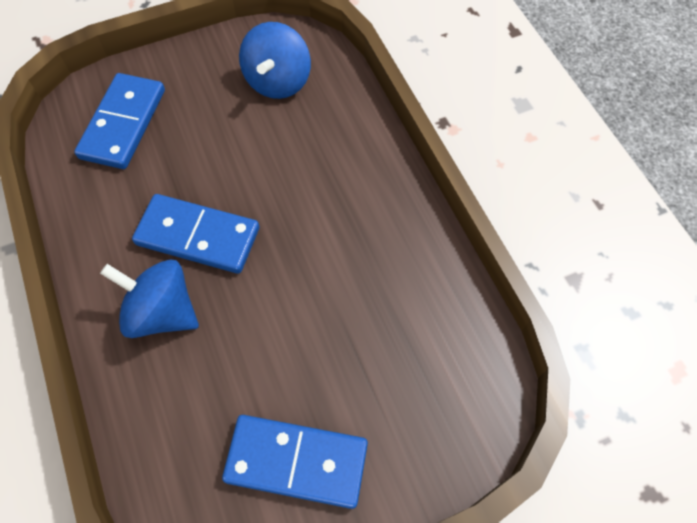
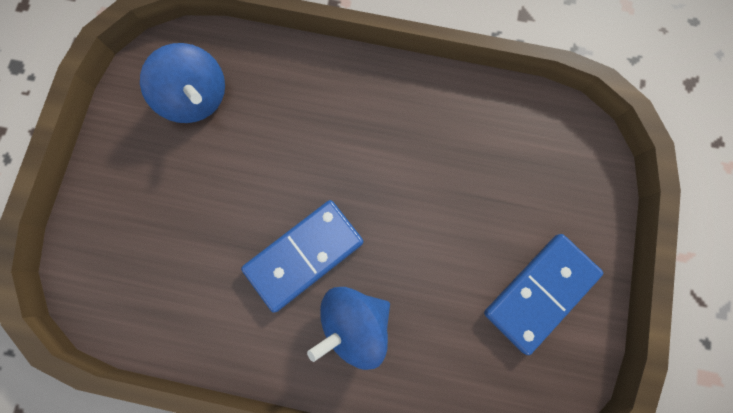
camera: 55 degrees left, 15 degrees up
(123, 124) = (139, 254): blue domino -> none

